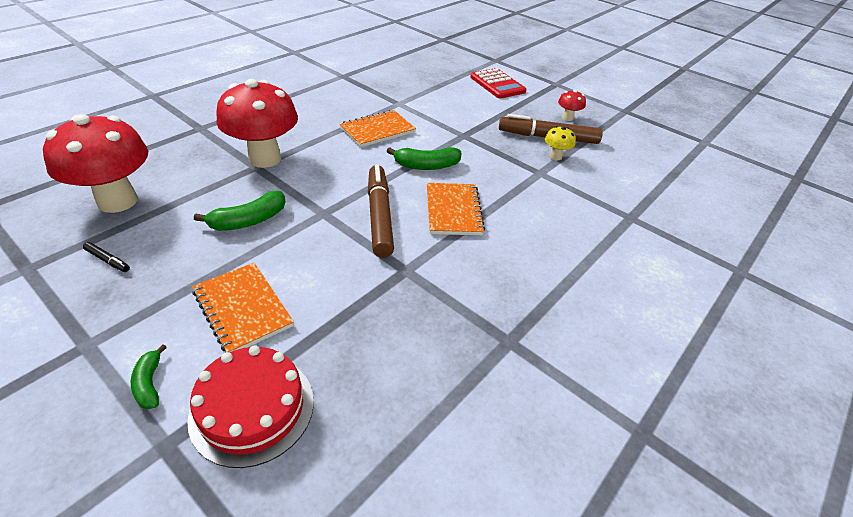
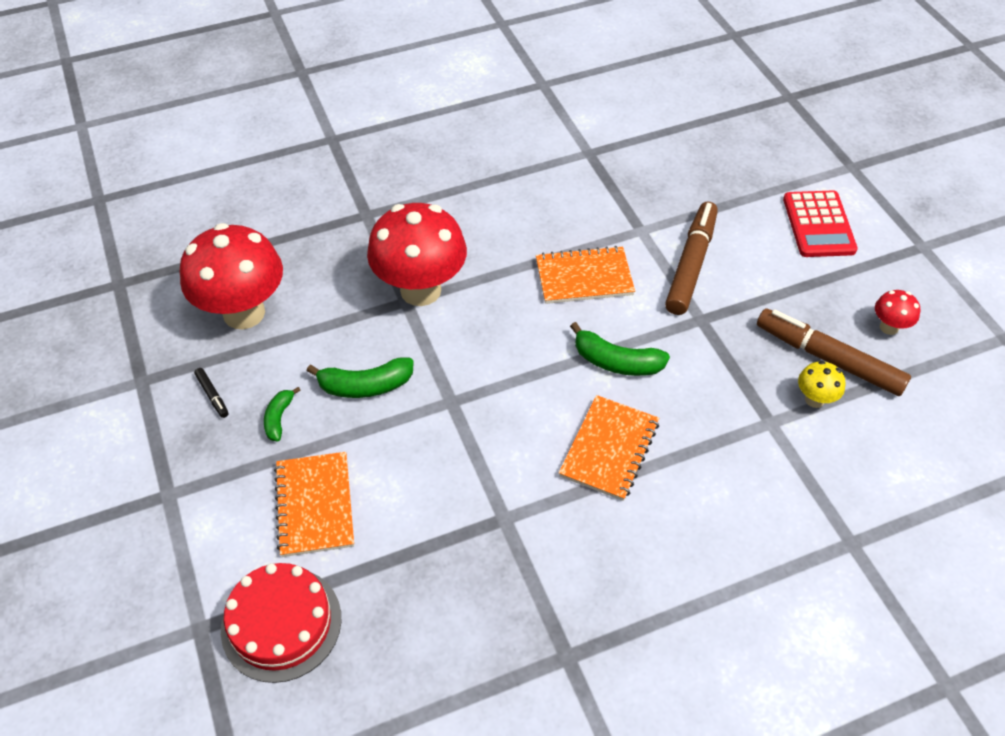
camera: 30 degrees right, 10 degrees up
(149, 383) = (206, 559): green banana -> green banana (279, 418)
(379, 216) = (513, 428): brown marker -> brown marker (690, 265)

